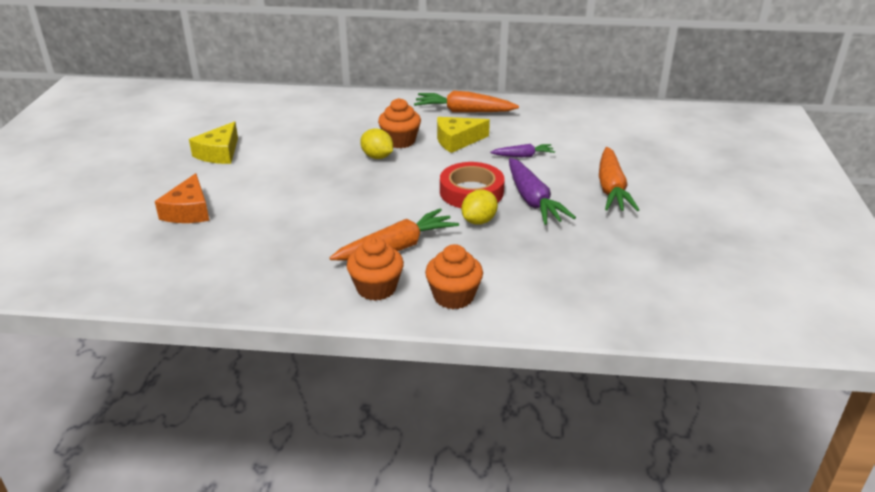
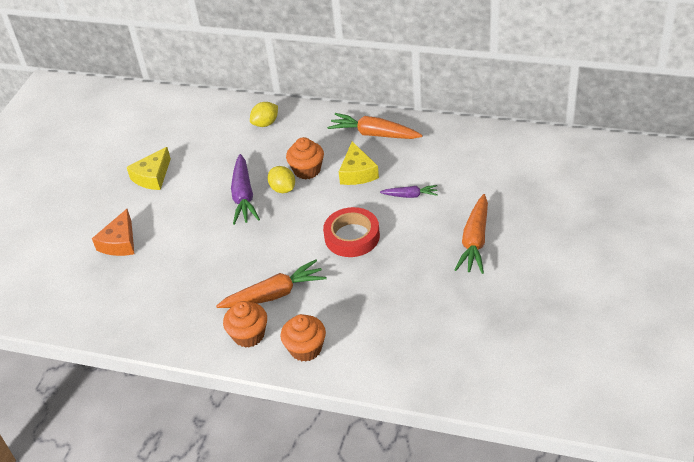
camera: 15 degrees right, 10 degrees up
(457, 141) = (357, 172): yellow cheese -> yellow cheese turned 90 degrees counterclockwise
(479, 221) = (348, 270): yellow lemon -> yellow lemon (265, 123)
(533, 200) = (401, 250): purple carrot -> purple carrot (243, 196)

